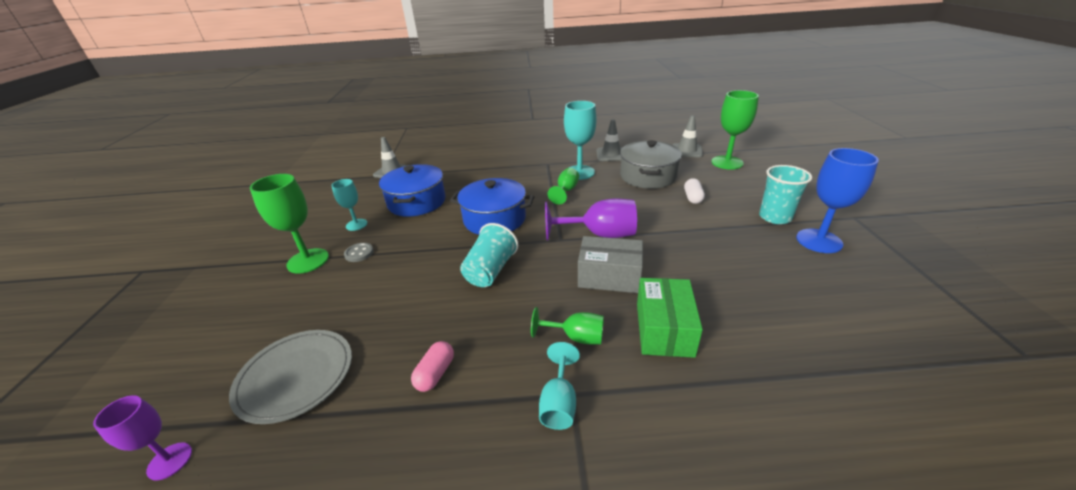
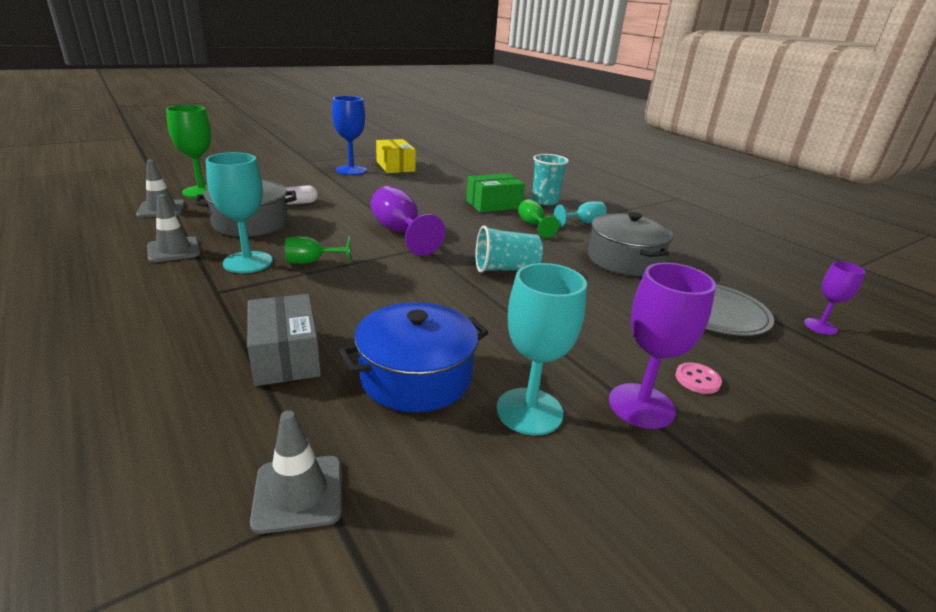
camera: 125 degrees left, 5 degrees down
(283, 297) = (697, 379): none -> pink button
(308, 261) = (641, 406): green goblet -> purple goblet
(356, 225) = (529, 411): turquoise goblet -> turquoise goblet, size x1.68
(359, 253) = (576, 365): grey button -> none
(435, 373) = (624, 260): pink capsule -> grey pot
(494, 219) = (414, 291): blue pot -> none
(609, 276) = (458, 223): grey box -> grey box (286, 356)
(775, 217) = (322, 179): turquoise cup -> turquoise cup (544, 201)
(854, 282) = (395, 166): none -> yellow box

